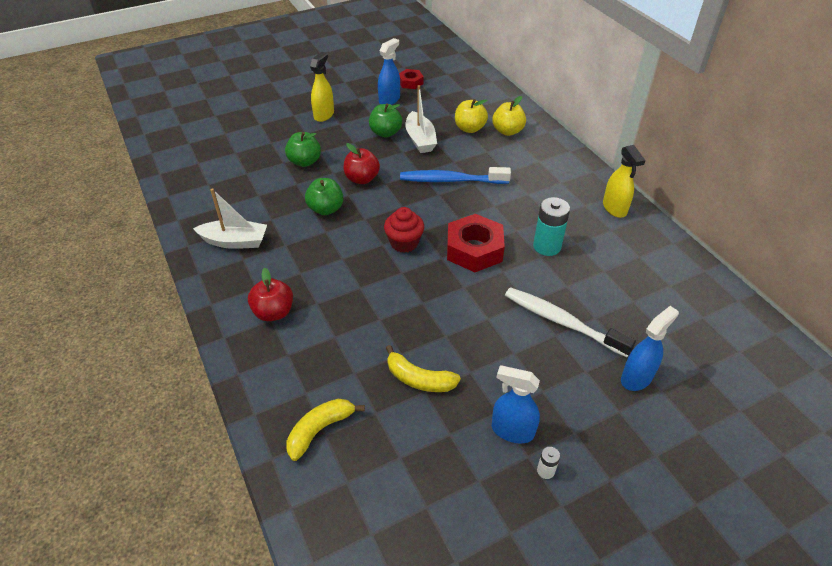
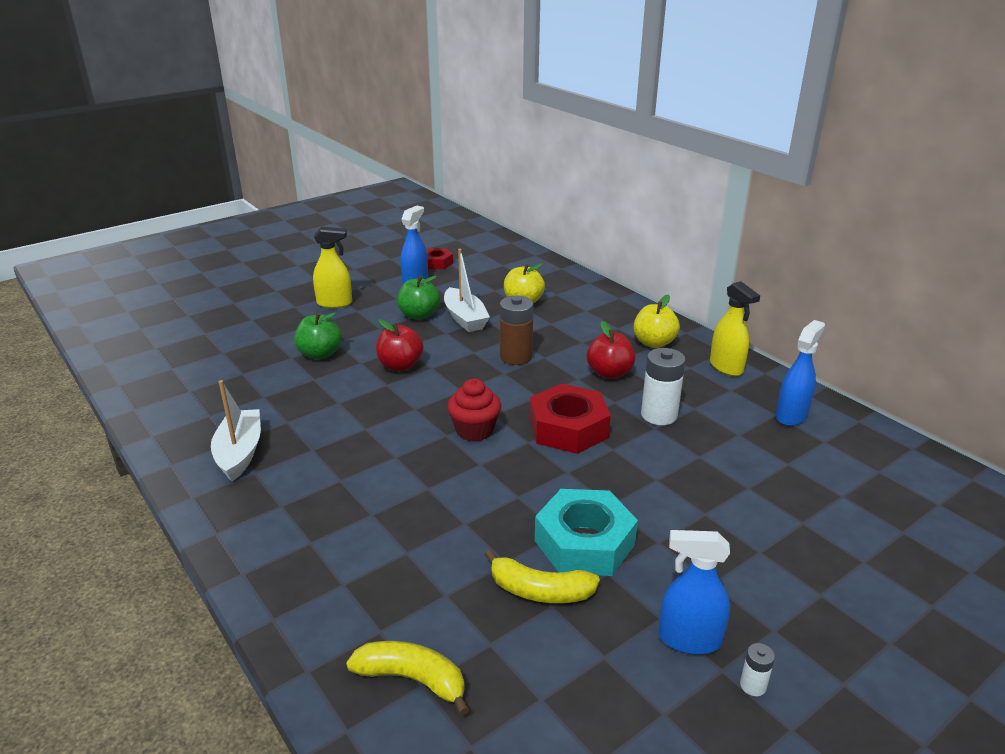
camera: 10 degrees left, 15 degrees down
(235, 241) = (240, 453): white boat -> white boat turned 90 degrees counterclockwise
(273, 312) = (312, 532): red apple -> red apple (609, 373)
(319, 430) = (412, 679): yellow banana -> yellow banana turned 75 degrees clockwise
(324, 115) = (335, 303): yellow spray bottle -> yellow spray bottle turned 75 degrees clockwise
(326, 209) = (360, 403): green apple -> none
(451, 180) = (516, 357): blue toothbrush -> brown battery
(460, 346) = (584, 543): none -> turquoise nut
(507, 131) = (570, 301): yellow apple -> yellow apple (654, 343)
(547, 246) = (659, 415): turquoise battery -> white battery
(562, 322) = (708, 497): white toothbrush -> none
(636, 377) = (827, 550): blue spray bottle -> blue spray bottle (791, 415)

